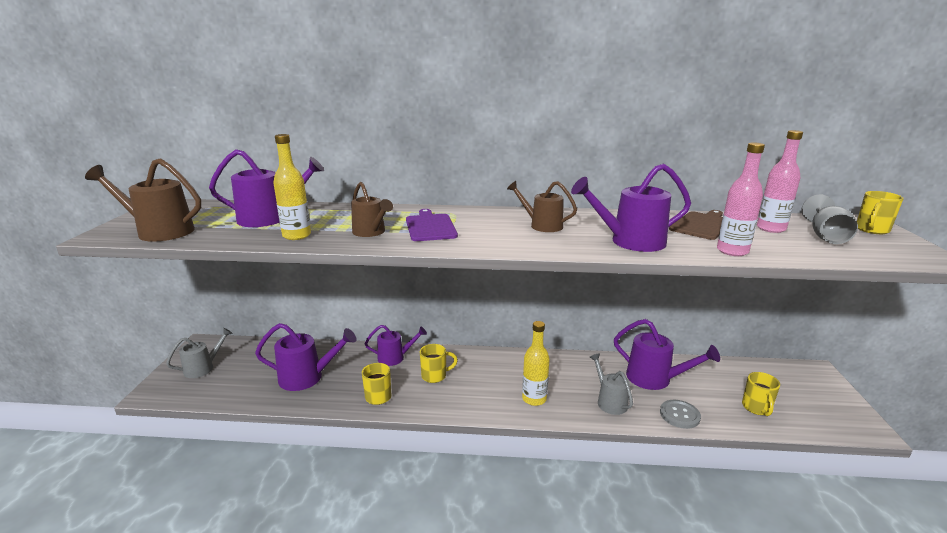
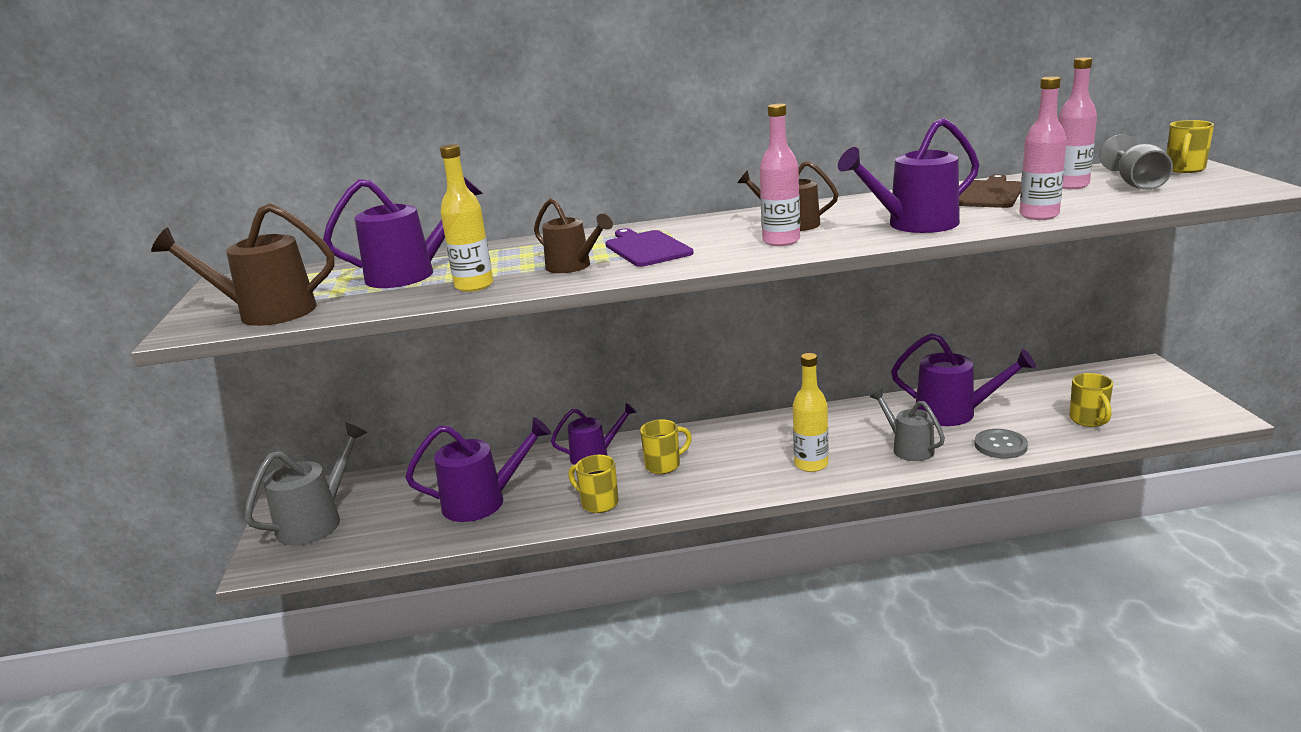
camera: 10 degrees left, 0 degrees up
(203, 368) = (317, 521): grey watering can -> grey watering can, size x1.53
(525, 238) = (781, 241): none -> pink bottle

